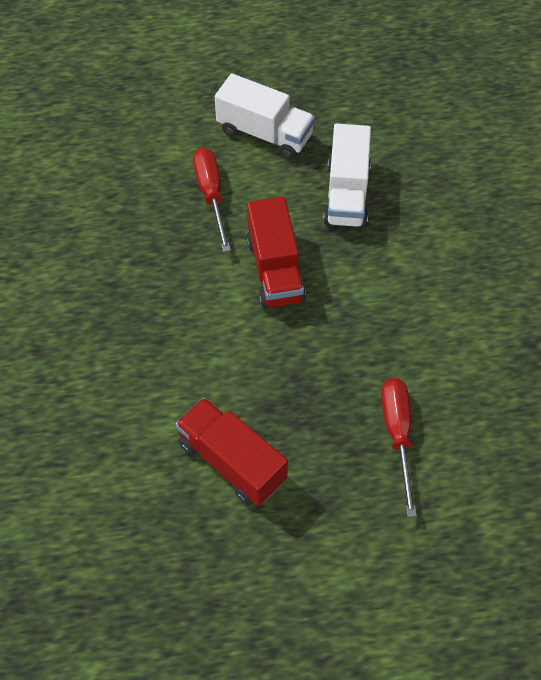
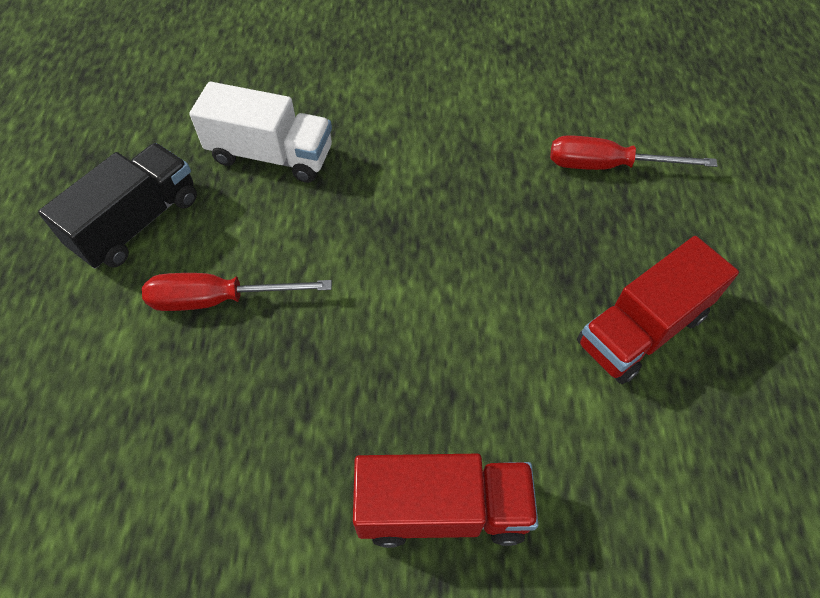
camera: 80 degrees left, 0 degrees up
(265, 134) = (137, 223): white truck -> black truck
(275, 270) = (365, 244): red truck -> red truck (442, 509)

